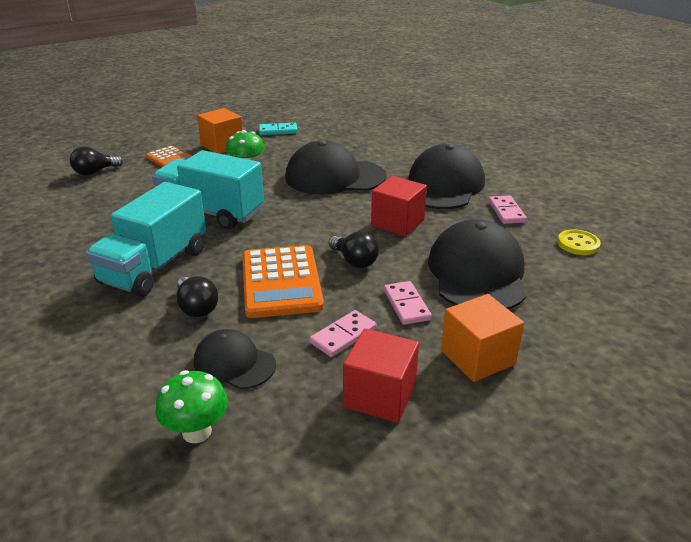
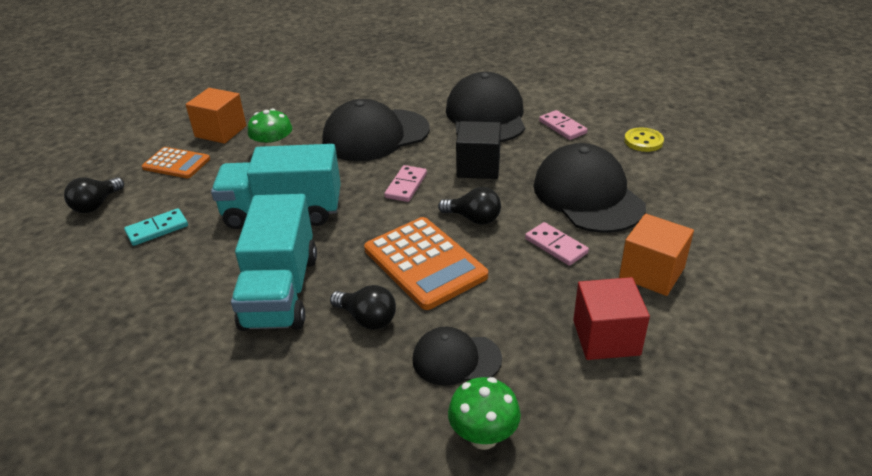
camera: 25 degrees left, 5 degrees up
(278, 131) = (267, 98): turquoise domino -> turquoise domino (157, 229)
(343, 336) = (528, 295): pink domino -> pink domino (406, 186)
(397, 223) = (478, 167): red cube -> black cube

